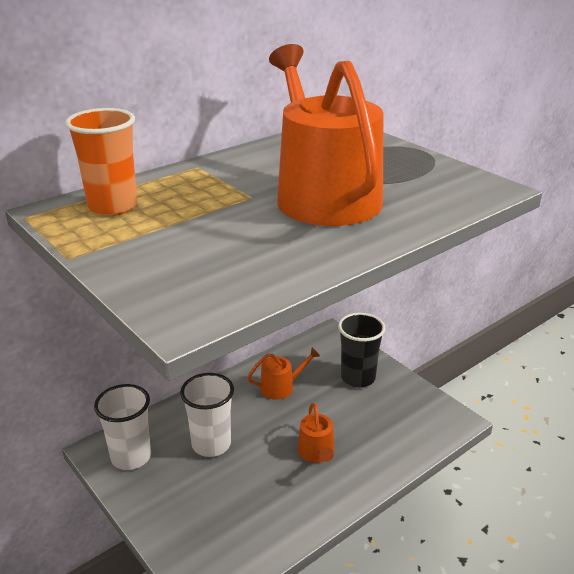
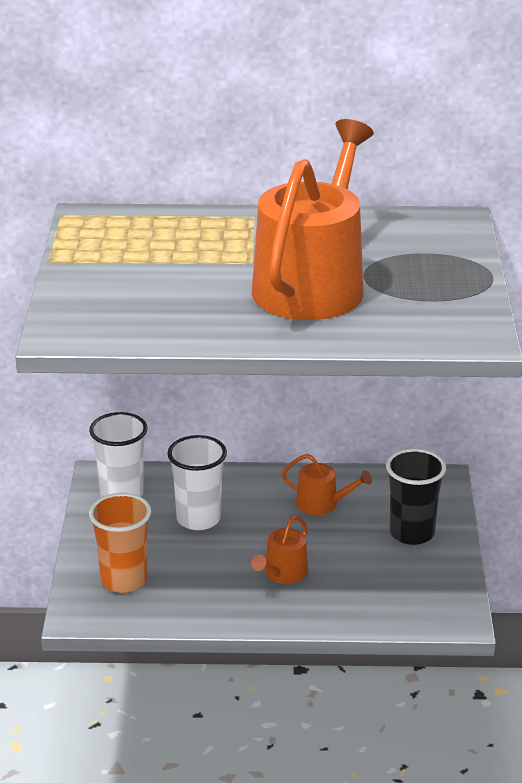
camera: 40 degrees right, 0 degrees up
(113, 206) = (134, 229): orange cup -> orange cup (123, 580)

